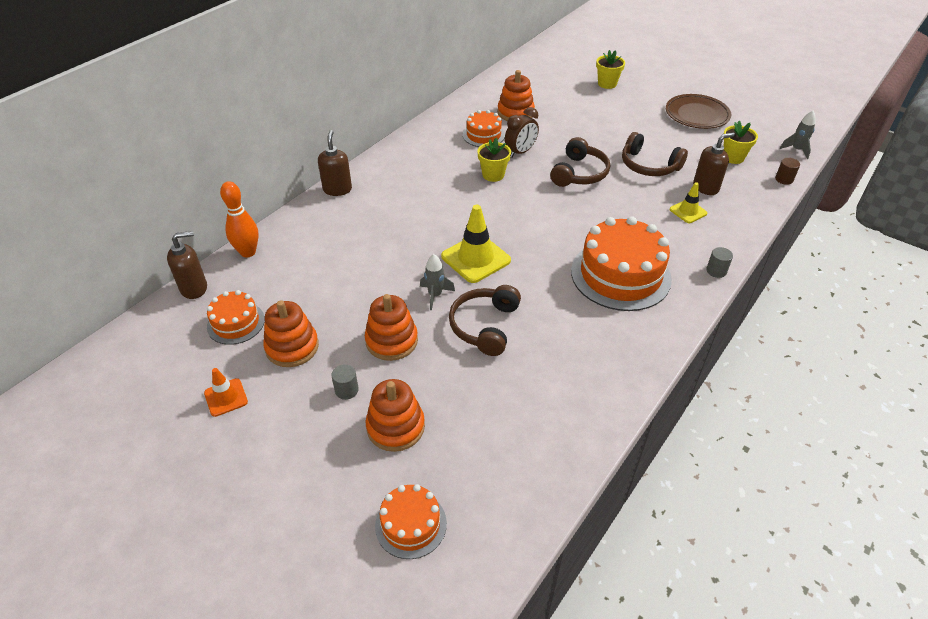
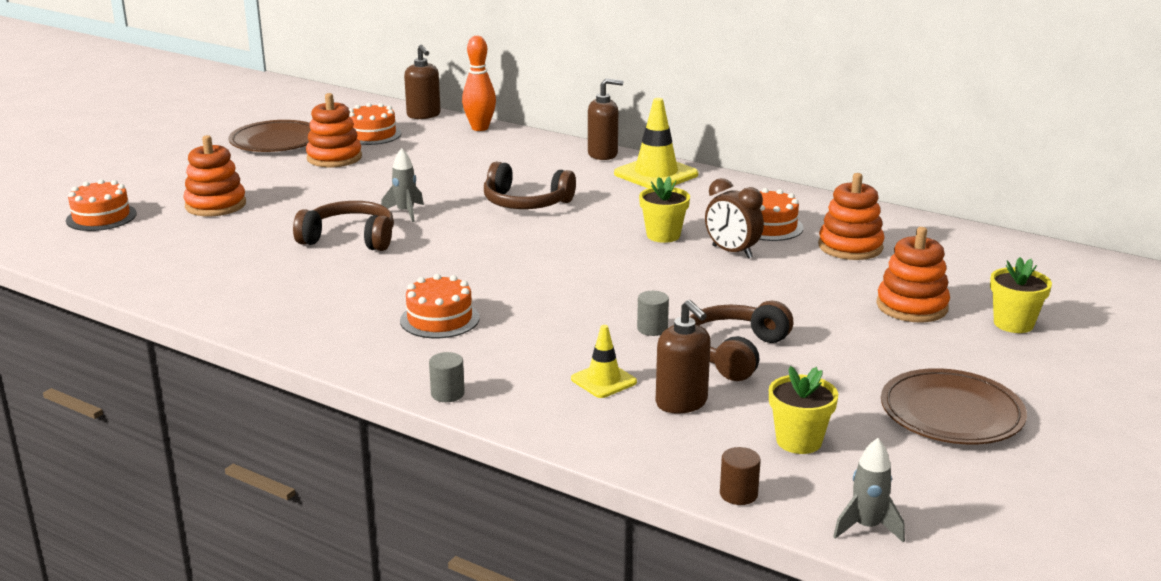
camera: 85 degrees right, 20 degrees down
(226, 397) = (276, 141): orange traffic cone -> brown plate
(346, 390) = (270, 183): grey cylinder -> grey cylinder (652, 329)
(391, 341) = (335, 196): orange stacking toy -> orange stacking toy (912, 306)
(475, 258) = (473, 230): yellow traffic cone -> yellow traffic cone (656, 174)
(579, 173) = (688, 294): brown headphones -> brown headphones (525, 203)
(620, 275) = (439, 319): orange cake -> orange cake, size x0.53

